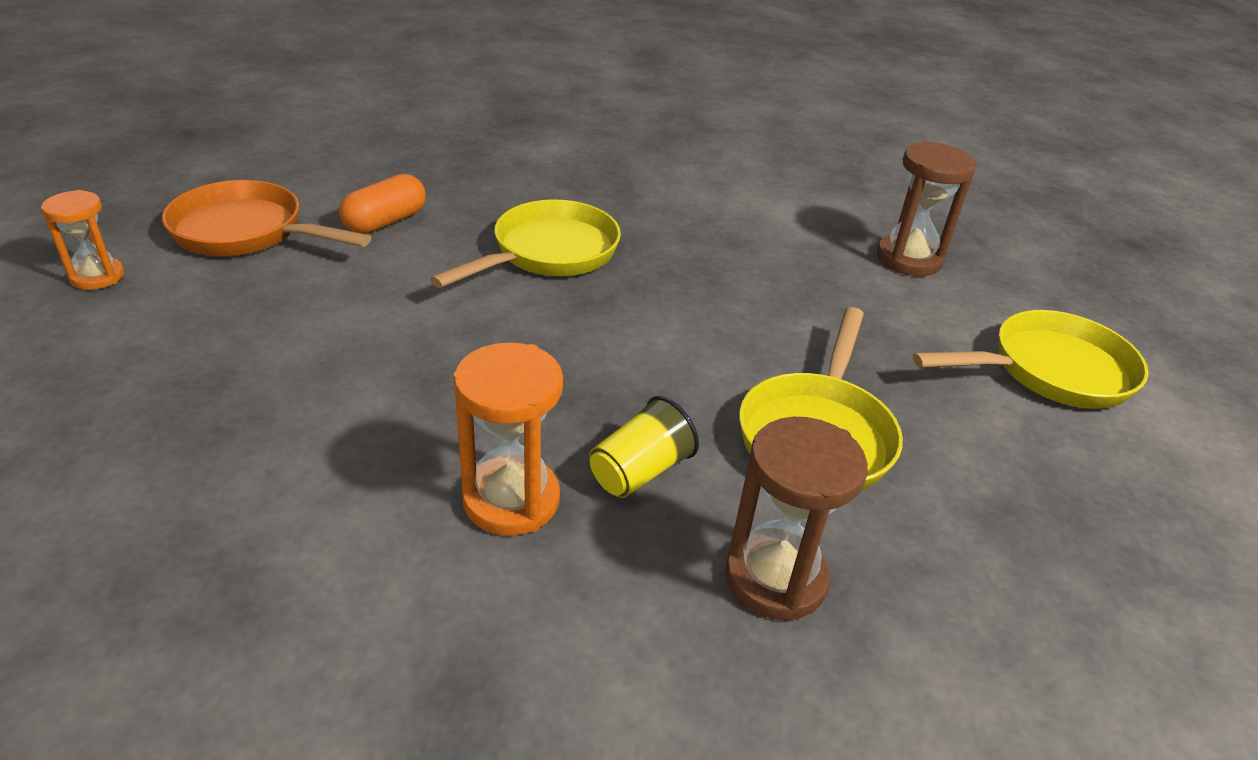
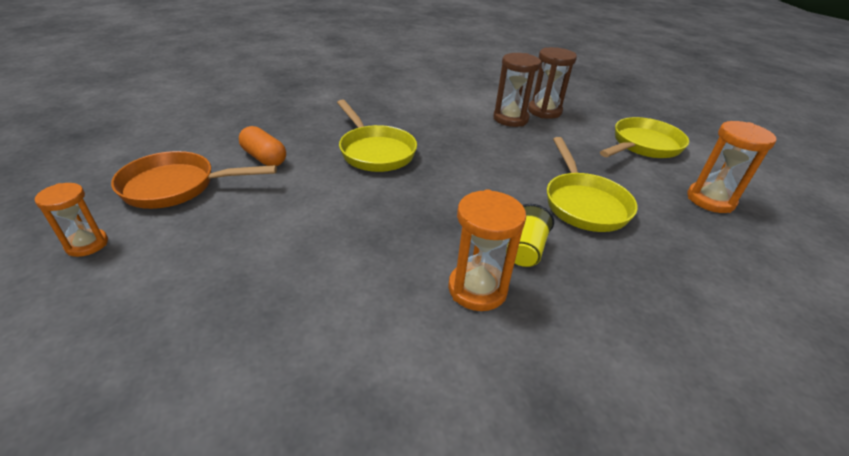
camera: 25 degrees left, 0 degrees up
(385, 222) = (264, 158): orange capsule -> orange capsule turned 60 degrees counterclockwise
(548, 253) = (375, 151): yellow pan -> yellow pan turned 135 degrees clockwise
(775, 578) = (630, 279): brown hourglass -> brown hourglass (510, 119)
(1087, 509) = (710, 200): none -> orange hourglass

